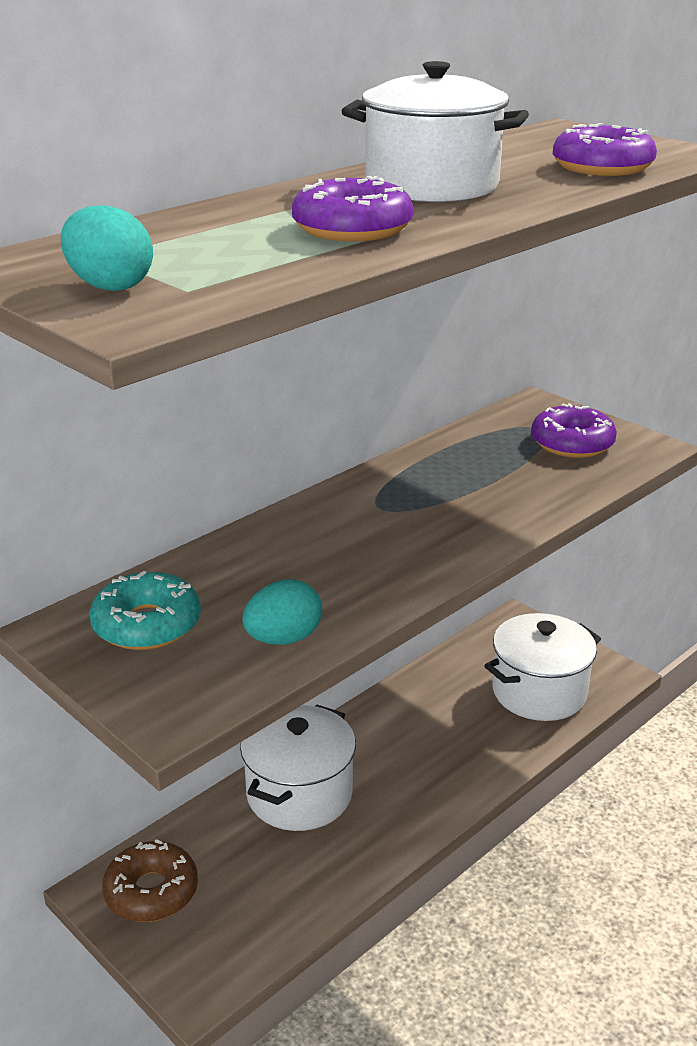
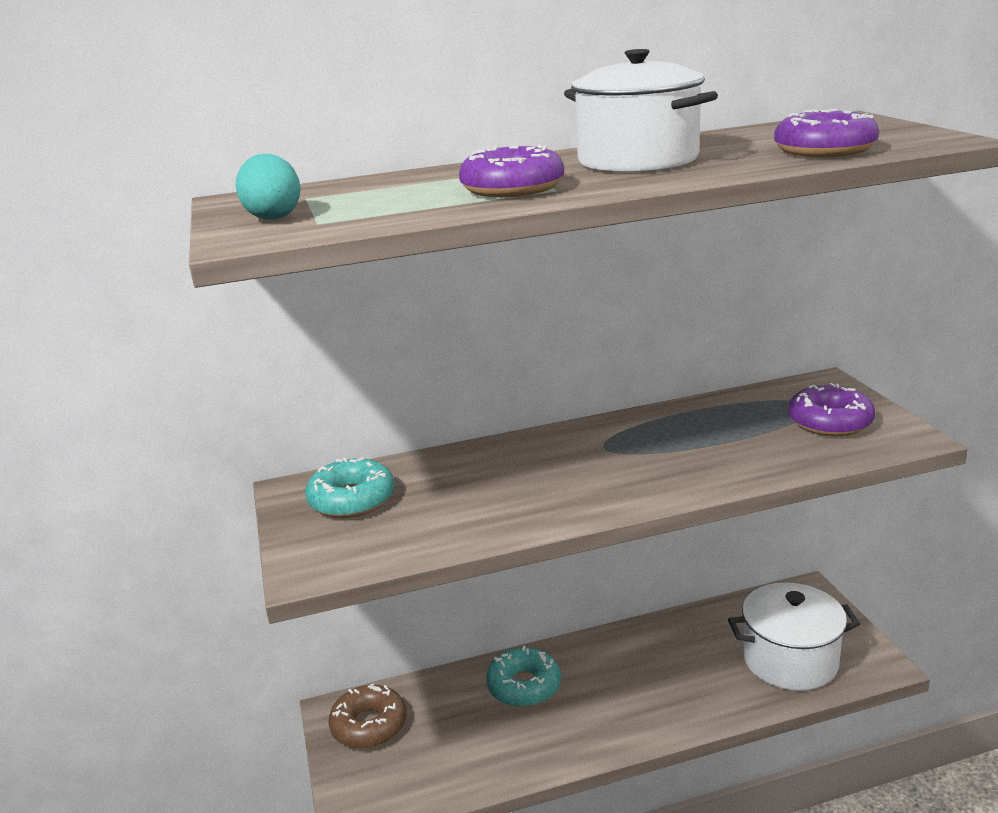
camera: 30 degrees right, 5 degrees down
(283, 639) = (437, 533): turquoise egg -> none
(299, 794) = (524, 686): white pot -> turquoise donut

